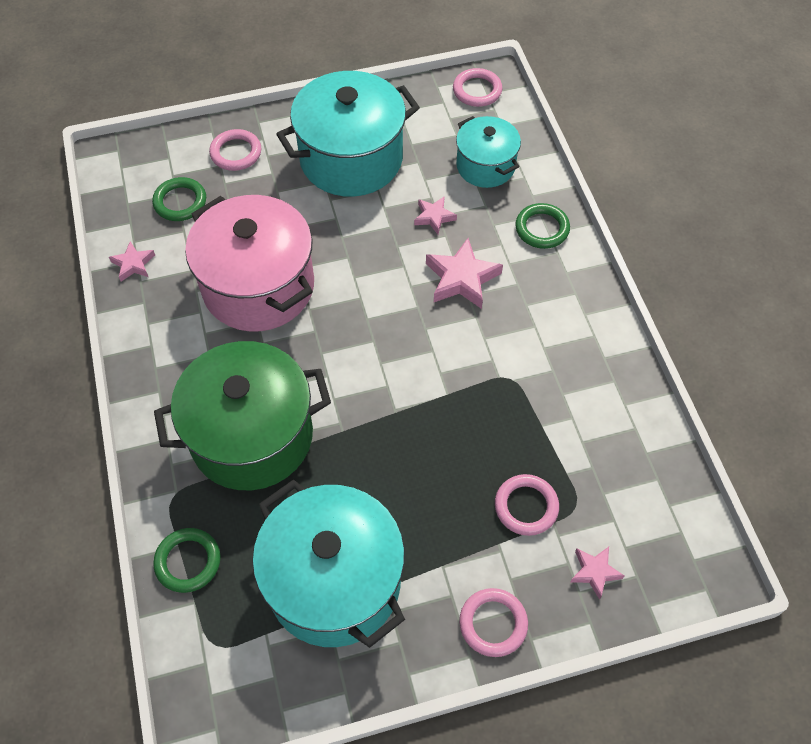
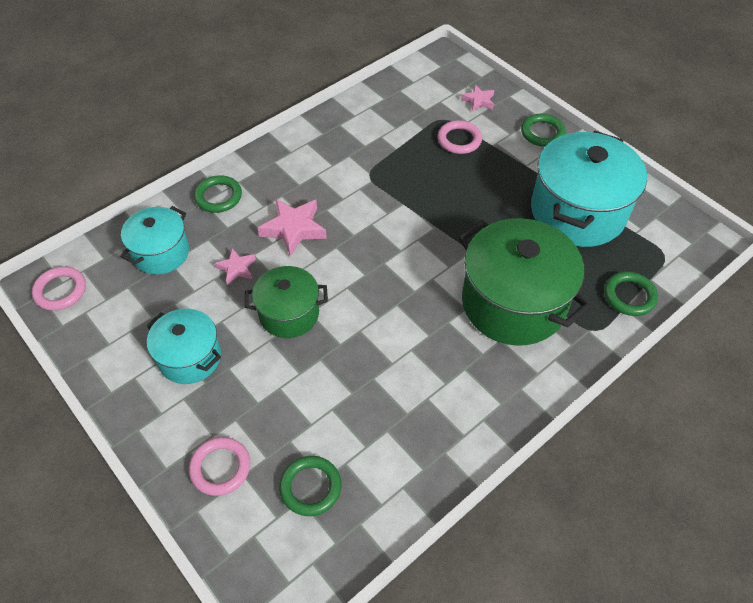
camera: 115 degrees left, 5 degrees down
(133, 264) = (408, 487): pink star -> none
(258, 286) = (376, 365): pink pot -> none
(351, 159) = (190, 357): turquoise pot -> turquoise pot, size x0.57
(355, 240) = (289, 314): none -> green pot
(493, 623) = (542, 133): pink ring -> green ring

